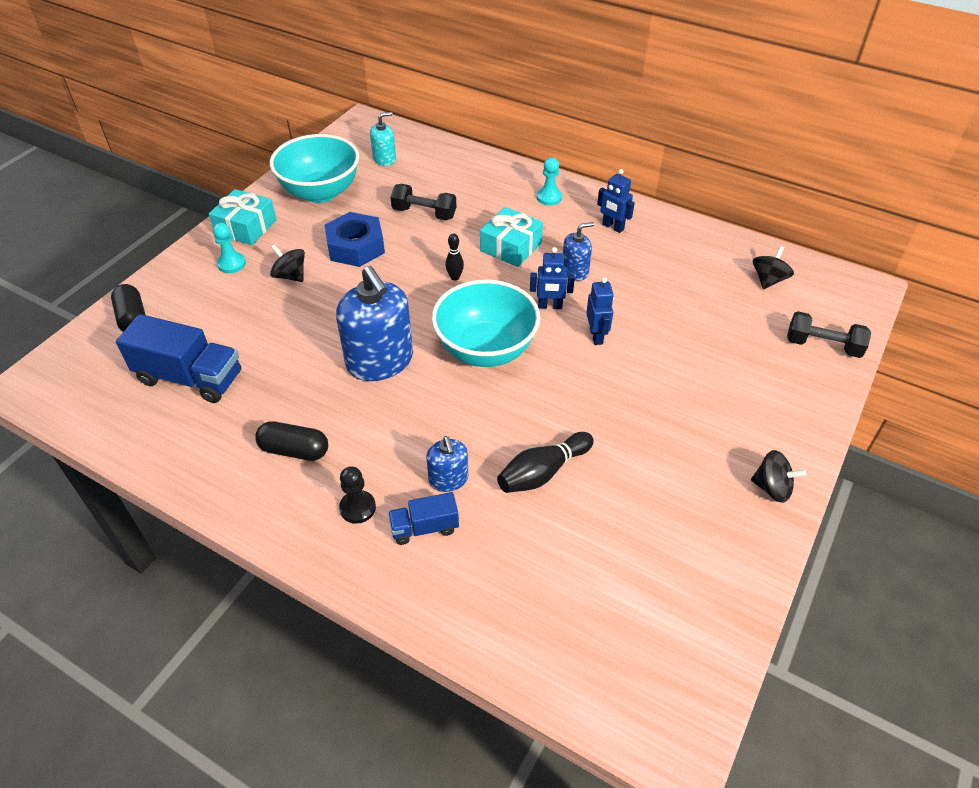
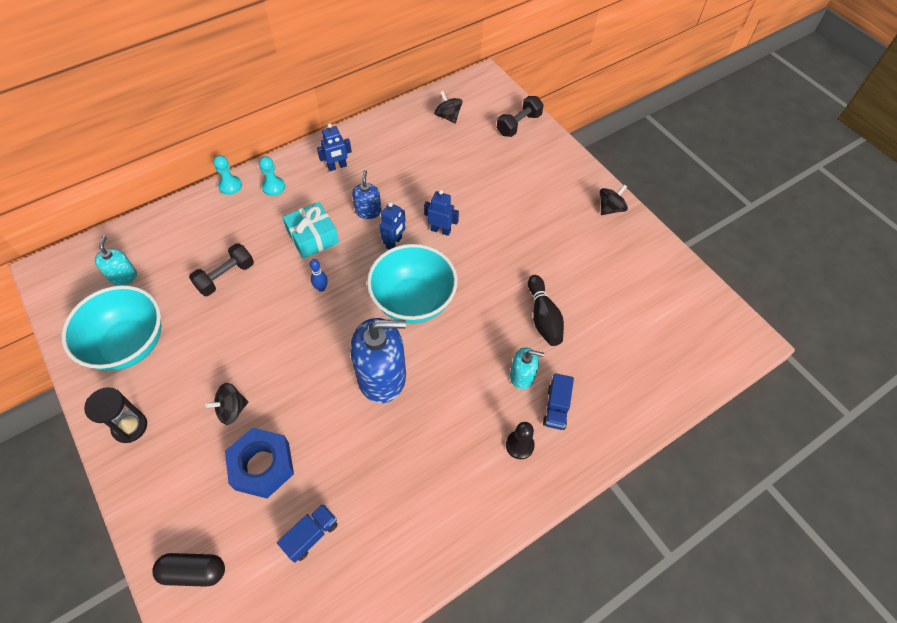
camera: 65 degrees left, 10 degrees up
(190, 378) = (311, 535): blue truck -> blue truck, size x0.54
(231, 264) = (177, 456): turquoise pawn -> turquoise pawn (230, 186)
(246, 227) = (130, 427): turquoise gift -> black hourglass
(294, 450) = (442, 472): black capsule -> none
(356, 247) = (231, 344): blue nut -> blue nut (262, 466)
(448, 479) = (522, 376): blue soap dispenser -> turquoise soap dispenser
(455, 277) = (321, 288): black bowling pin -> blue bowling pin

